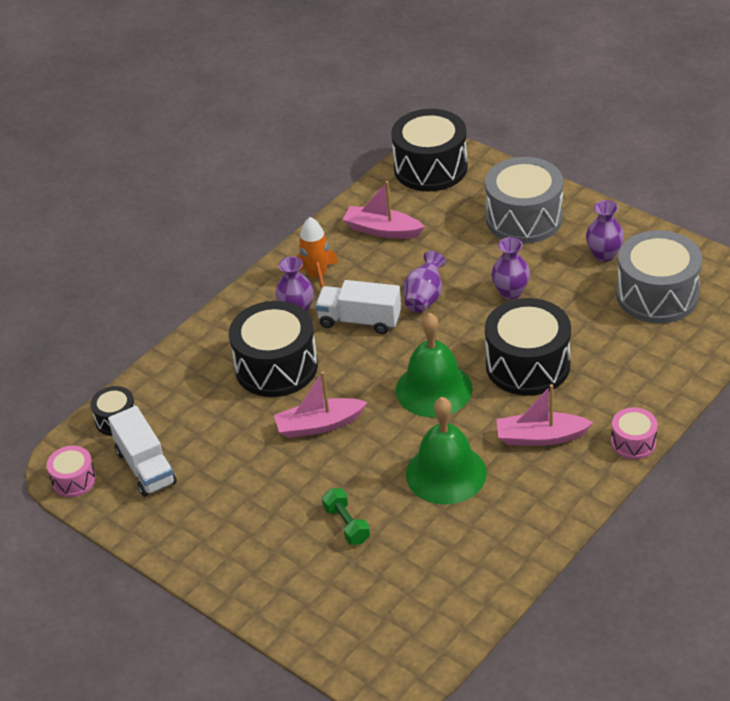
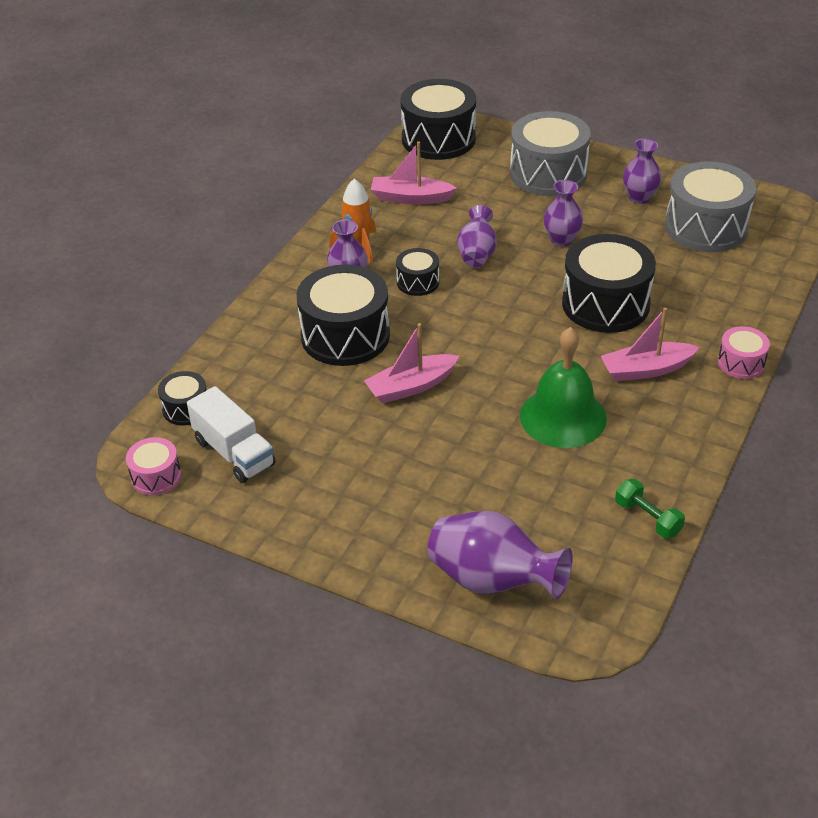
camera: 15 degrees left, 0 degrees up
(329, 617) = (492, 580): none -> purple vase
(346, 525) = (476, 482): green dumbbell -> green dumbbell (647, 518)
(360, 320) = (418, 282): white truck -> black drum
(434, 389) = (519, 337): green bell -> none

